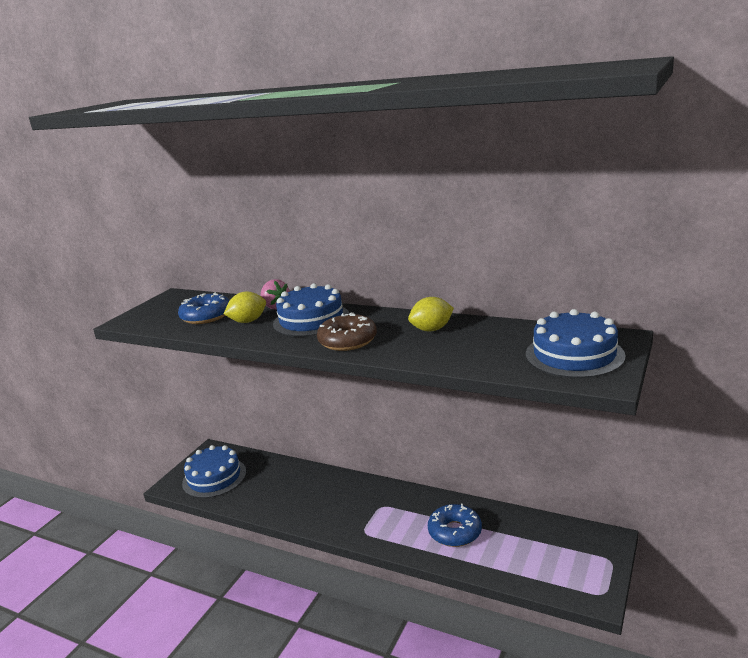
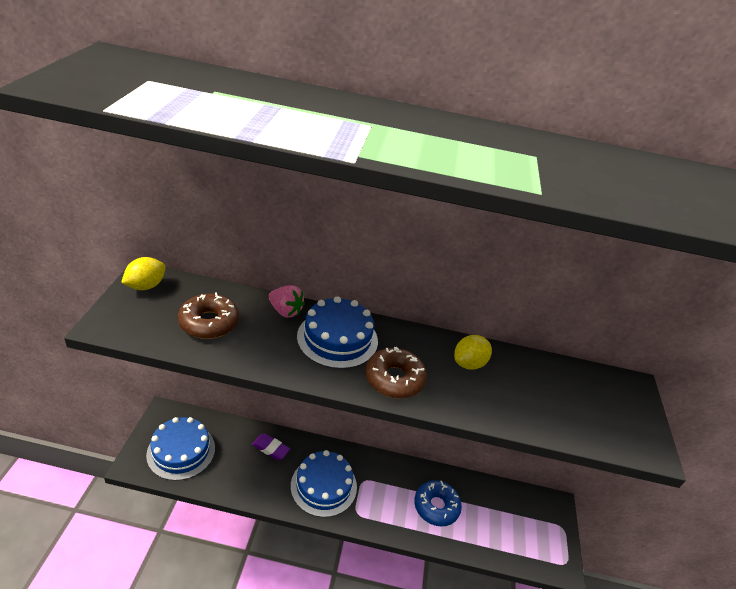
camera: 25 degrees left, 15 degrees up
(206, 316) = (209, 323): blue donut -> brown donut
(248, 321) = (265, 336): yellow lemon -> yellow lemon (146, 286)
(297, 478) = (271, 448): none -> purple eraser
(574, 355) = (610, 410): blue cake -> blue cake (323, 486)

